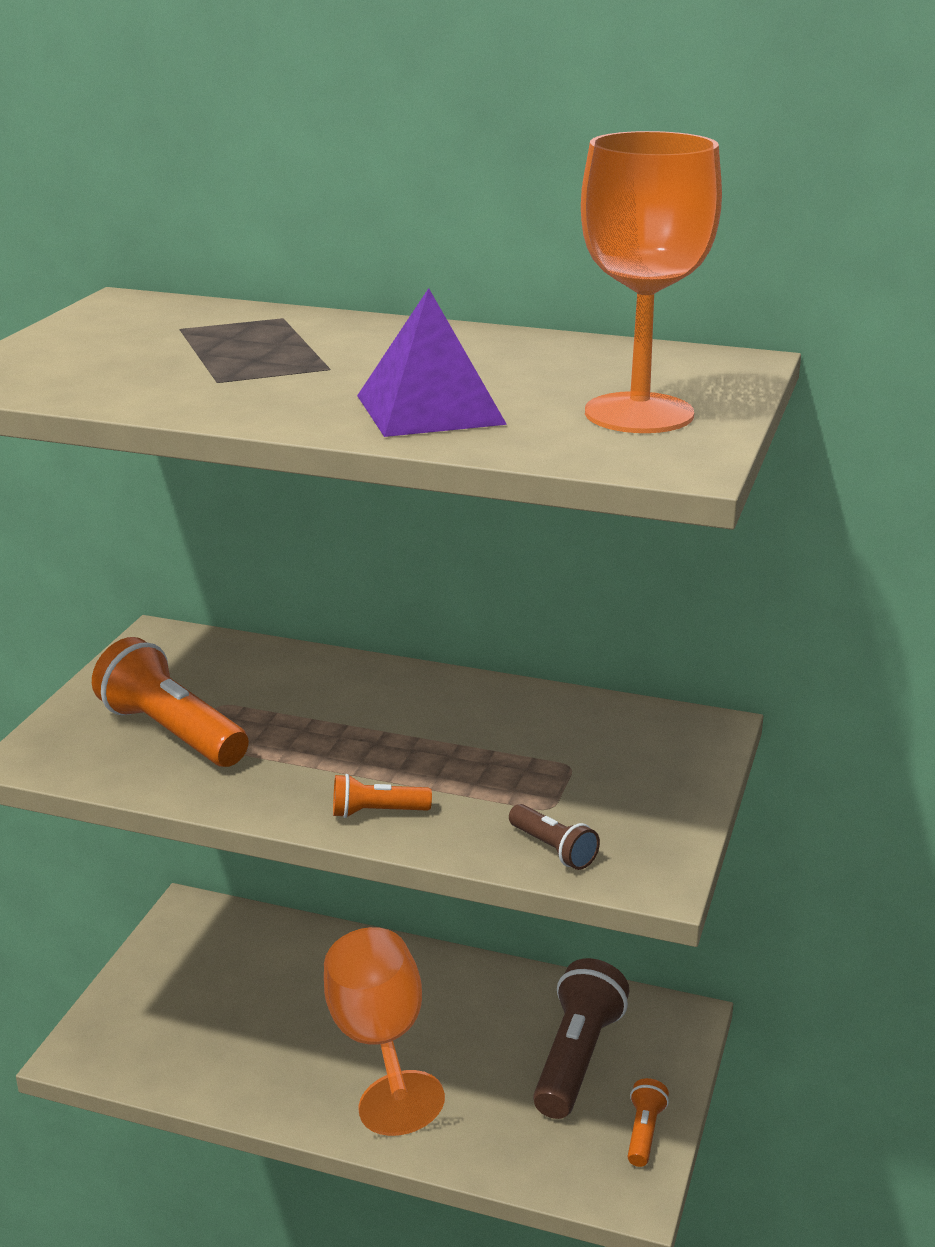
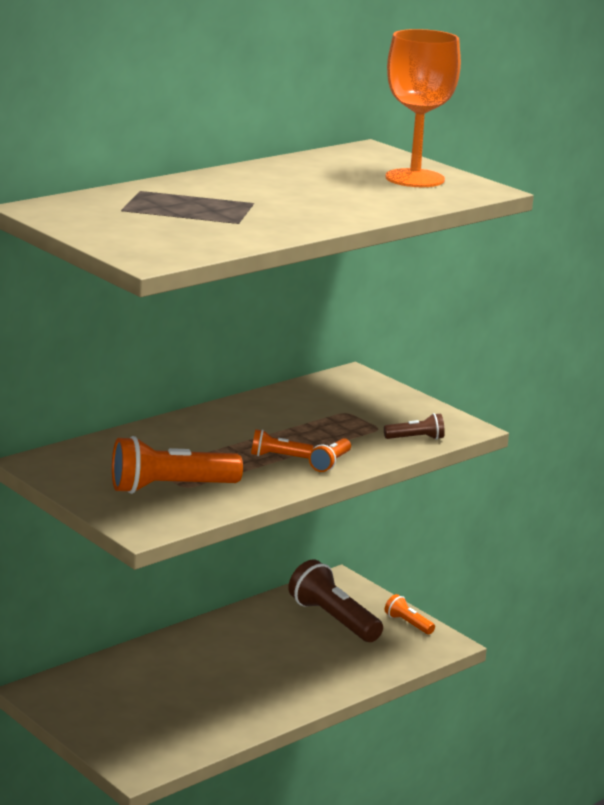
camera: 60 degrees left, 5 degrees down
(353, 768) = (278, 456): none -> orange flashlight
(379, 1044) = (252, 670): orange goblet -> none
(430, 409) = (352, 202): purple pyramid -> none

